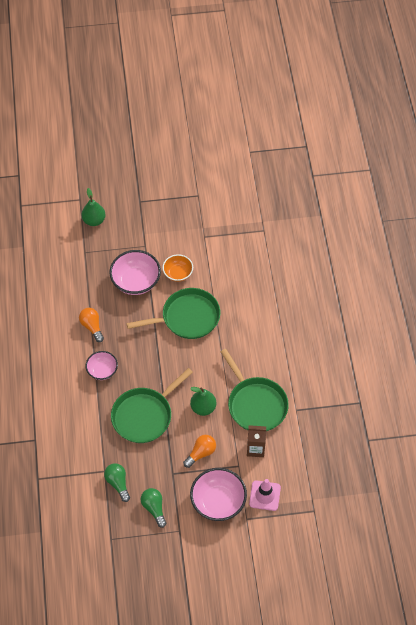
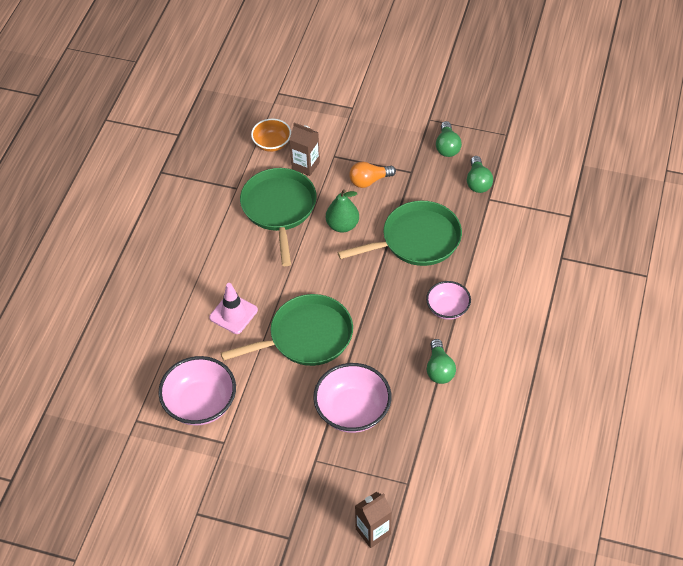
camera: 155 degrees left, 5 degrees down
(92, 326) = (439, 369): orange light bulb -> green light bulb
(94, 220) = (373, 531): green pear -> brown carton
(178, 273) = (289, 401): orange bowl -> orange bowl (272, 143)
(187, 317) = (306, 336): green pan -> green pan turned 150 degrees clockwise
(218, 502) = (374, 131): pink bowl -> pink bowl (200, 404)
(265, 495) = (321, 121): pink traffic cone -> pink traffic cone (233, 314)

